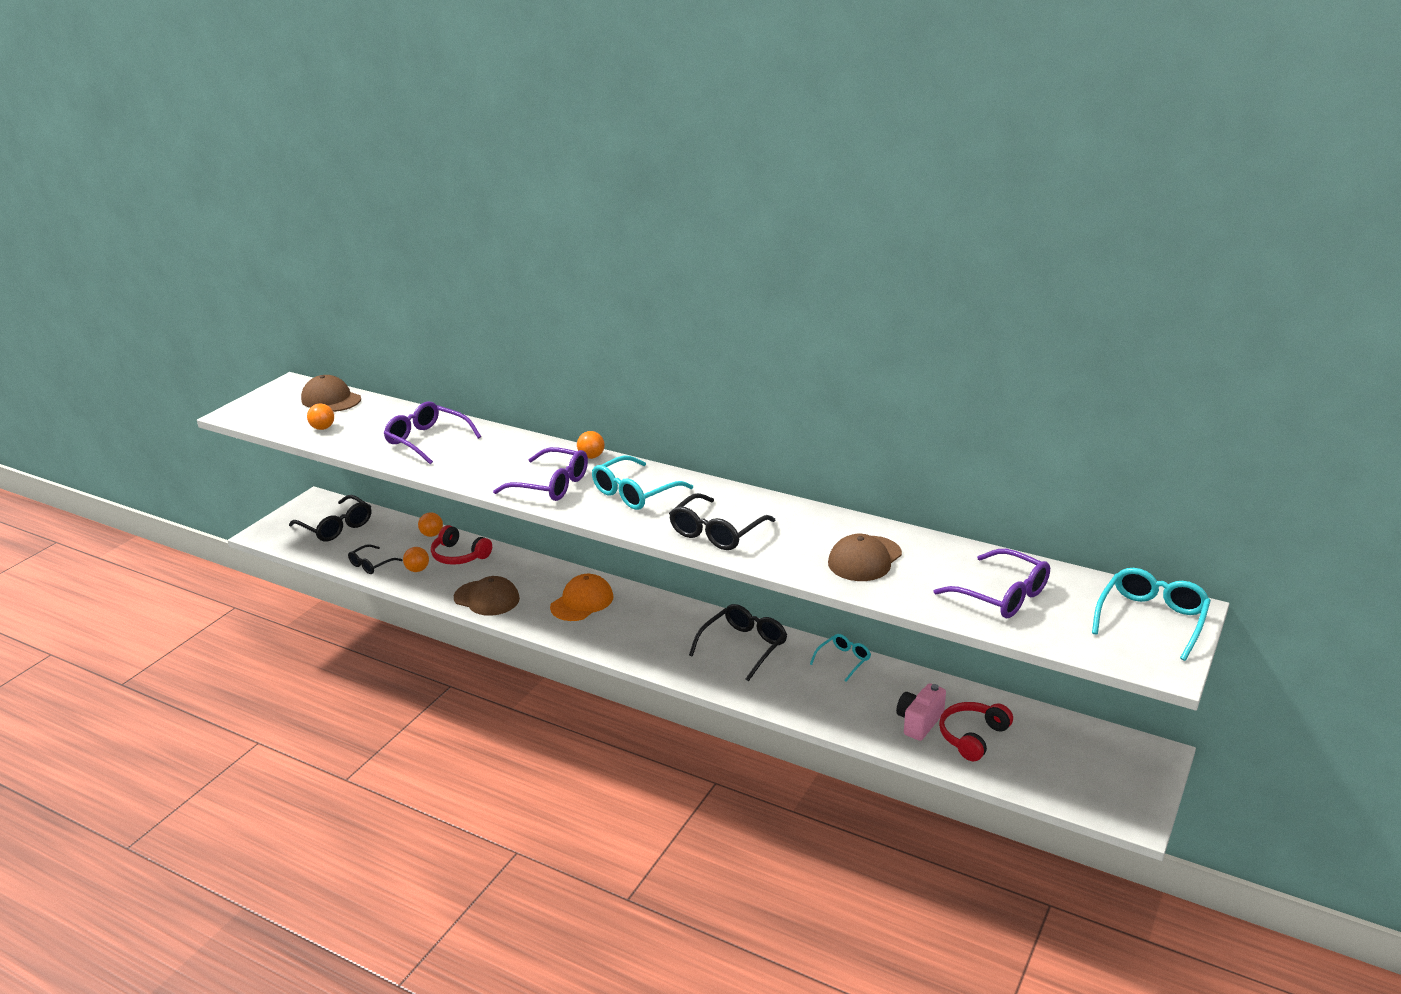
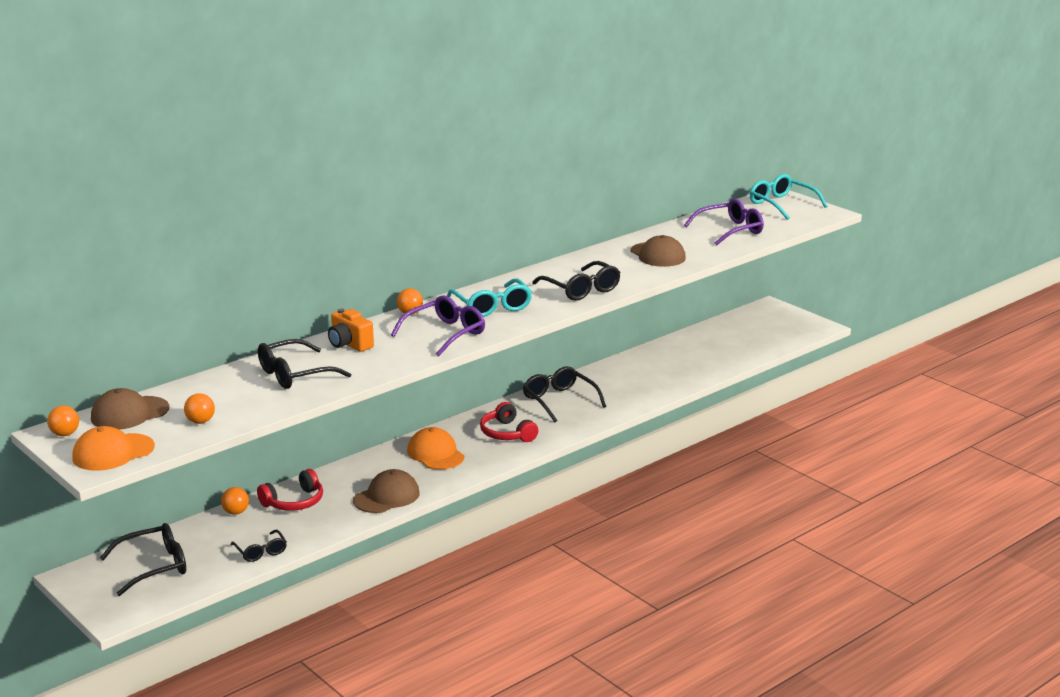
camera: 70 degrees left, 5 degrees down
(261, 412) = (113, 452): none -> orange cap
(417, 570) = (298, 527): orange ball -> orange ball (65, 434)
(427, 440) = (294, 374): purple glasses -> black glasses
(503, 447) = (349, 344): none -> orange camera
(843, 660) = (606, 370): turquoise glasses -> none
(919, 722) = (693, 362): pink camera -> none
(972, 737) = (719, 350): red headphones -> red headphones (507, 433)

